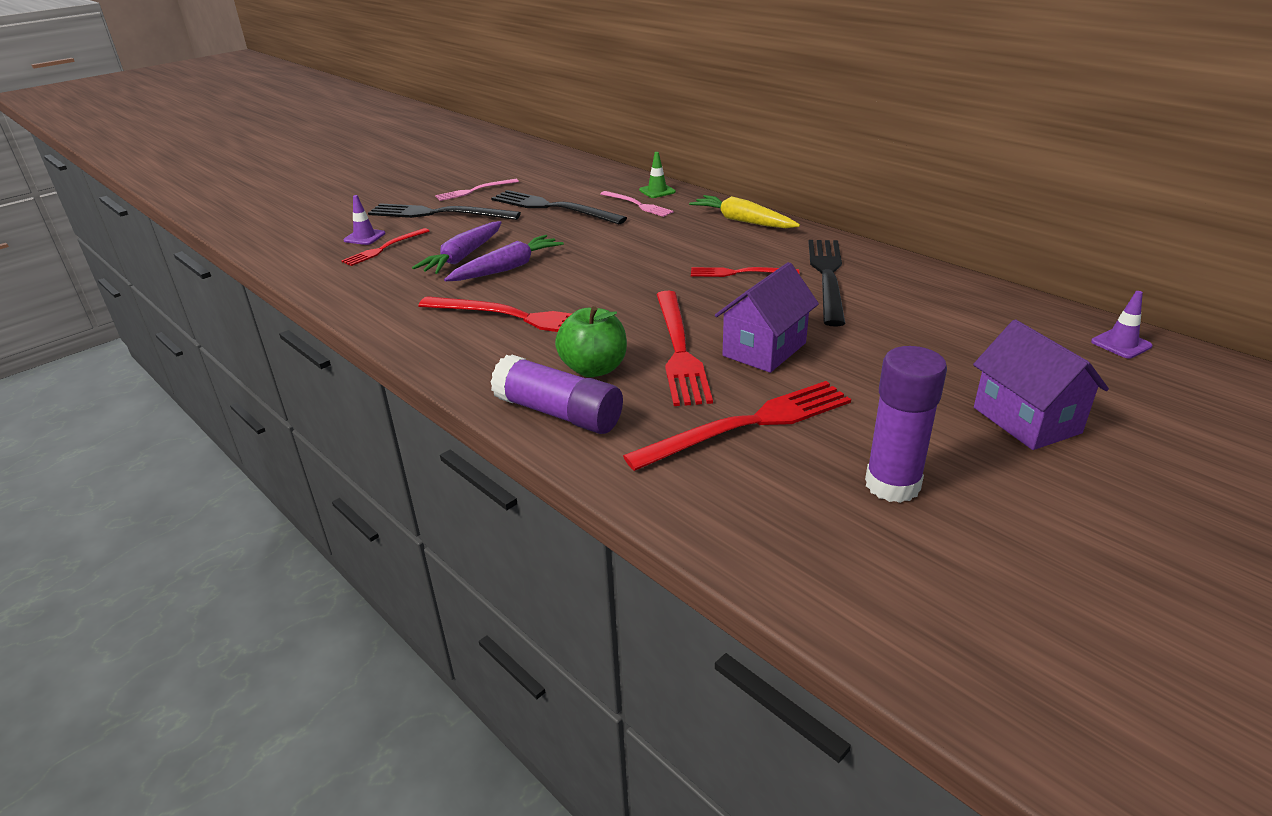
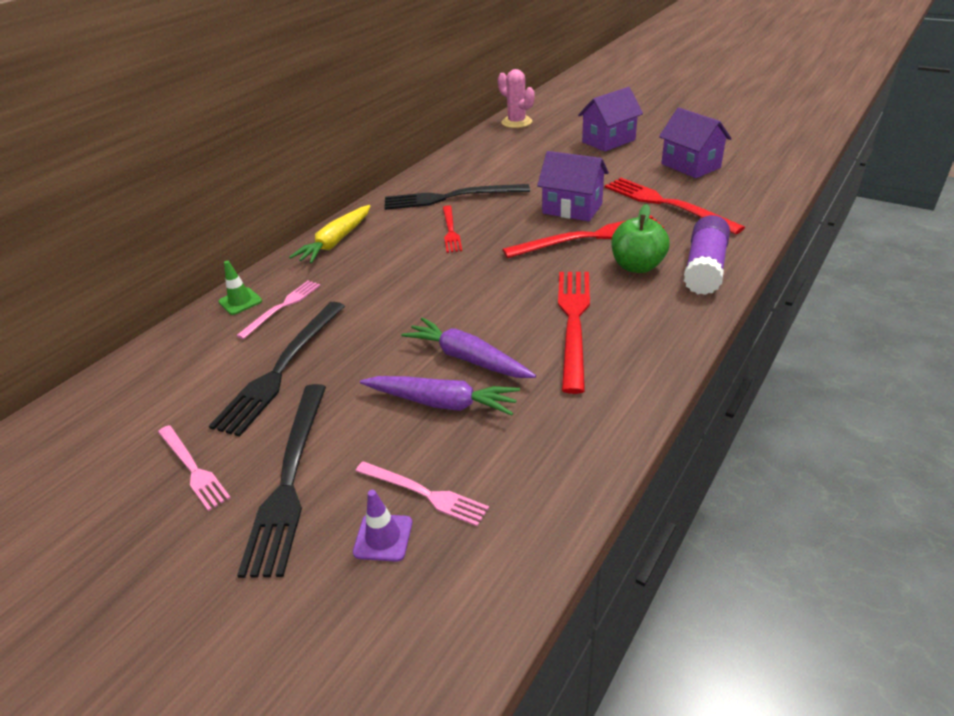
camera: 100 degrees left, 5 degrees up
(384, 248) = (424, 493): red fork -> pink fork
(892, 485) = (690, 166): purple glue stick -> purple house
(1121, 344) = (516, 122): purple traffic cone -> pink cactus

